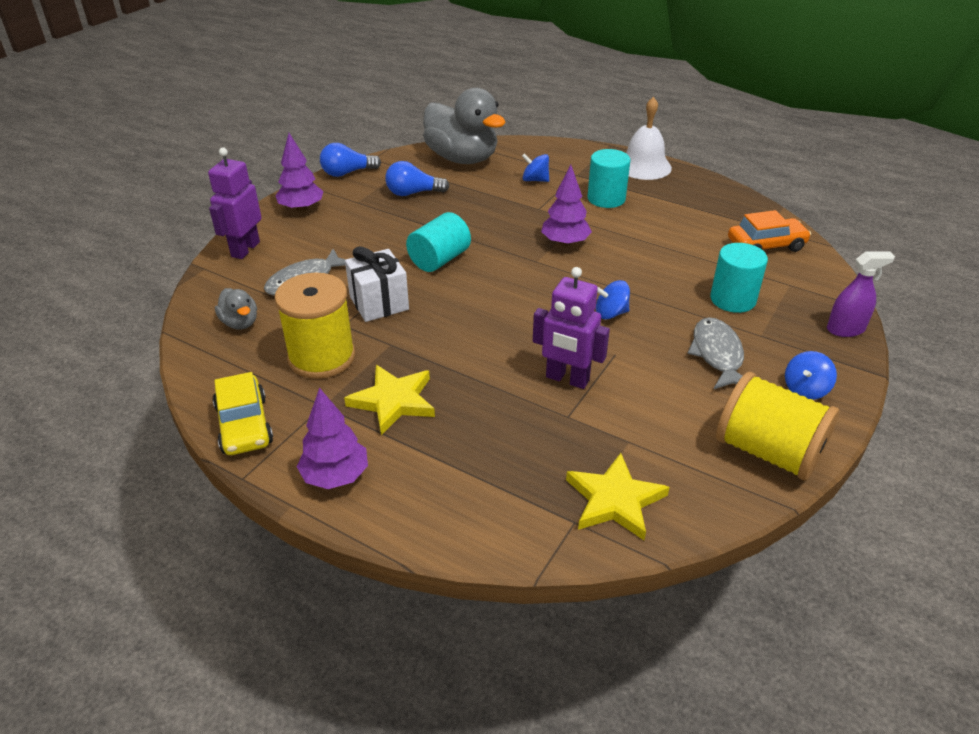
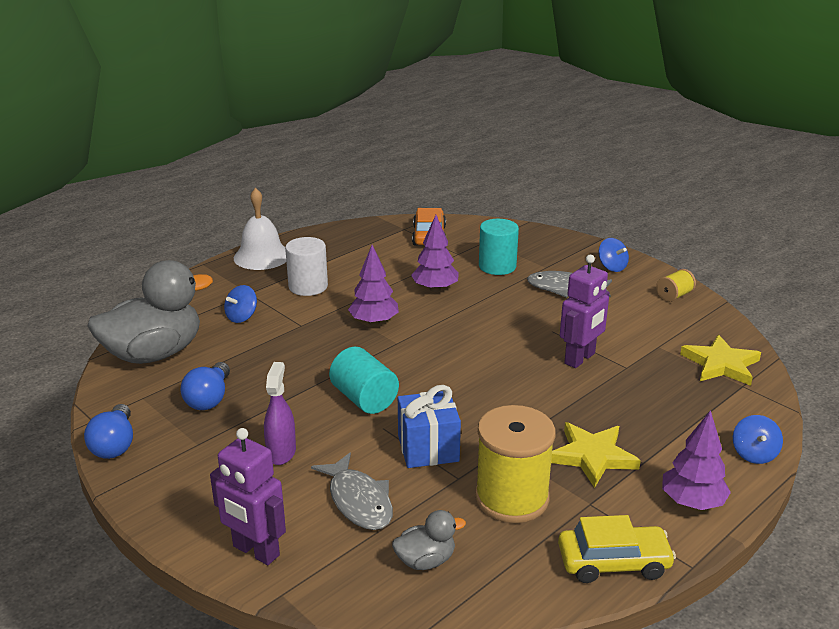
camera: 75 degrees left, 10 degrees down
(301, 208) = (181, 492): purple tree -> purple tree (435, 289)
(379, 303) = (428, 448): white gift -> blue gift
(606, 198) = (308, 286): turquoise cylinder -> white cylinder
(611, 313) = (496, 321): blue spinning top -> blue spinning top (754, 454)
(768, 452) = (674, 296): yellow spool -> yellow spool, size x0.47
(845, 329) = (549, 236): purple spray bottle -> purple spray bottle (281, 452)

